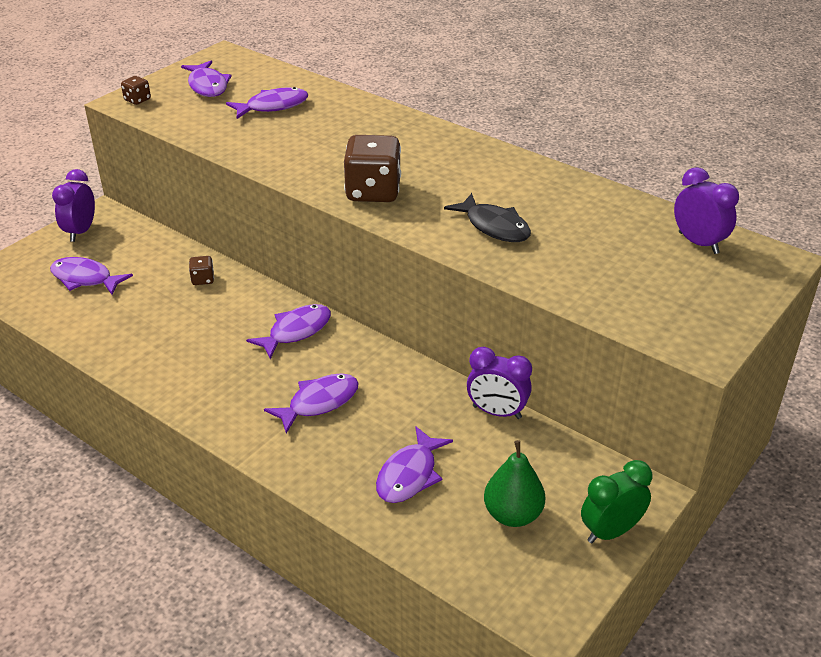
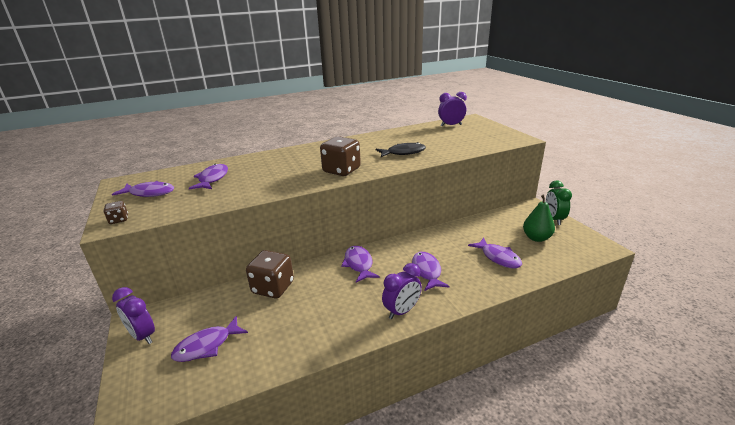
camera: 60 degrees left, 10 degrees down
(203, 279) = (273, 288): brown dice -> brown dice, size x2.16
(497, 412) = (466, 224): purple clock -> purple clock (402, 311)

